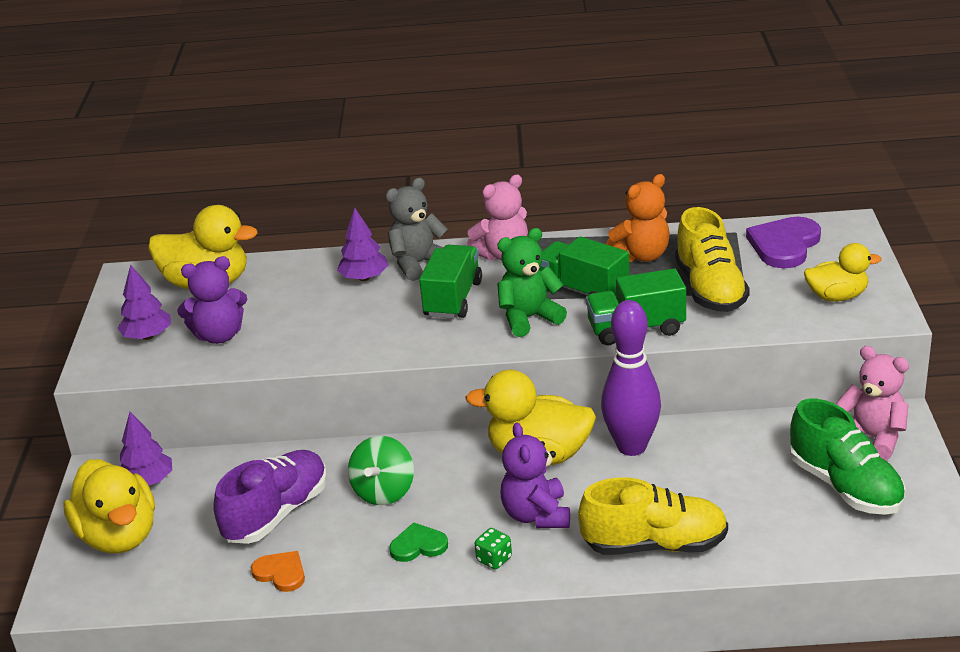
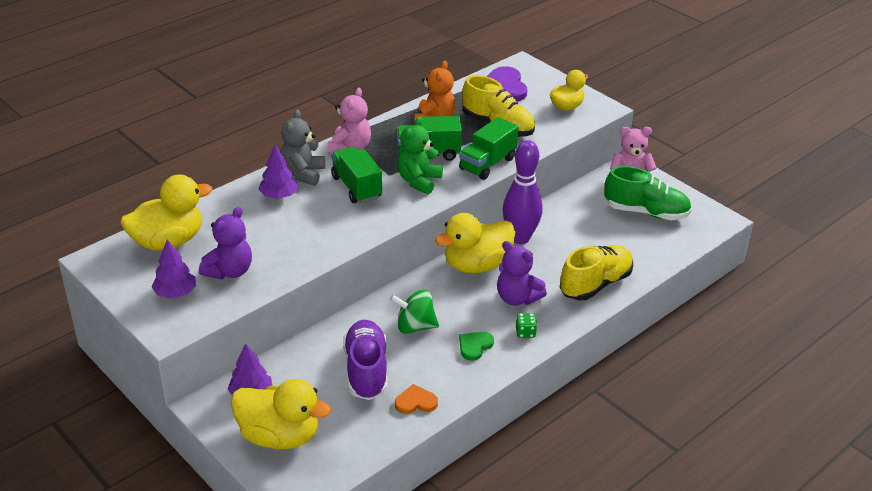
camera: 45 degrees left, 5 degrees up
(384, 491) = (415, 326): green spinning top -> green spinning top turned 120 degrees clockwise

